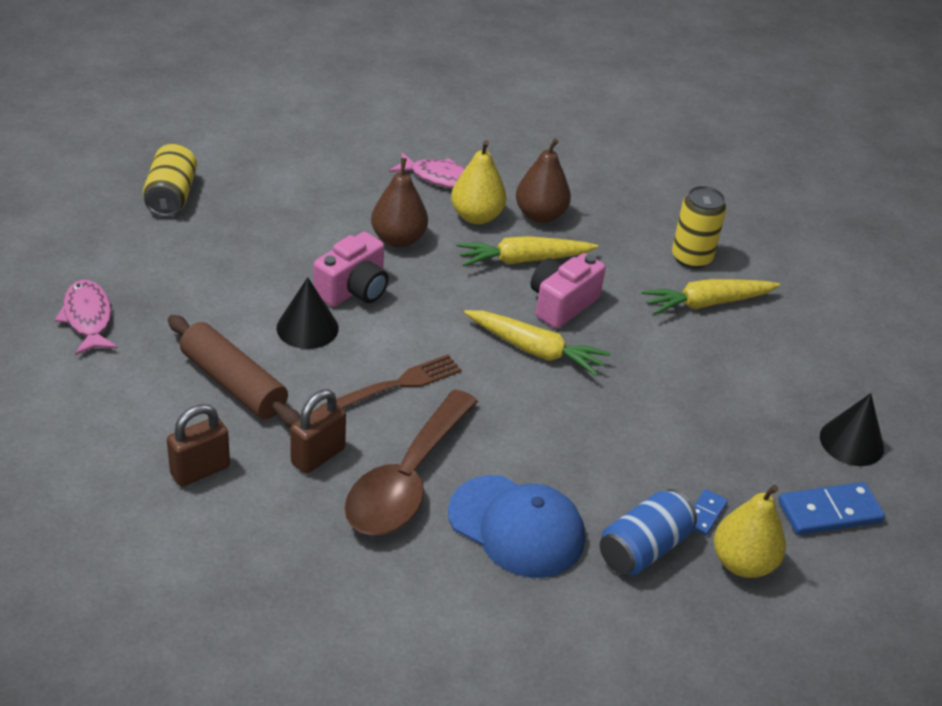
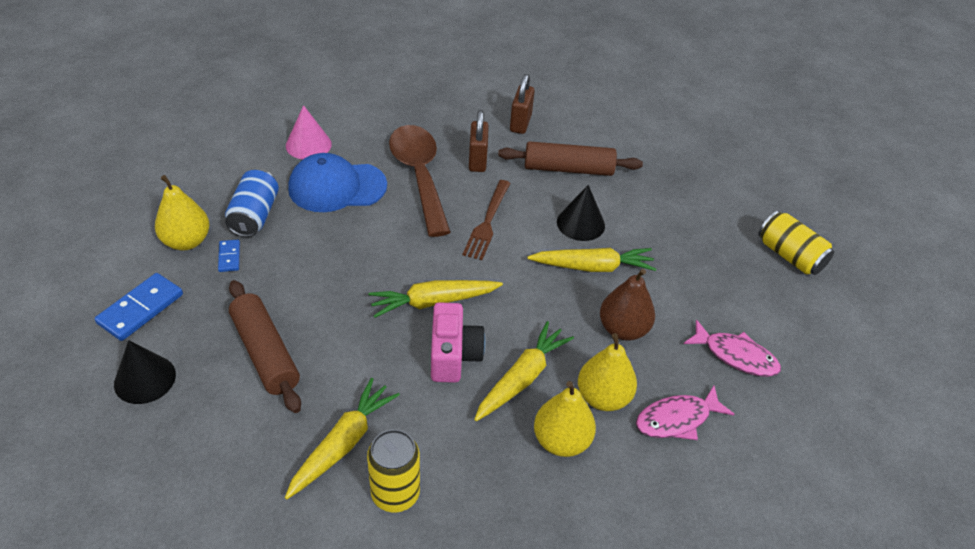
camera: 140 degrees right, 5 degrees up
(88, 318) = (686, 155): pink fish -> pink fish (736, 356)
(353, 290) = (593, 267): pink camera -> yellow carrot
(498, 614) = (308, 145): none -> pink cone
(540, 215) = (561, 441): brown pear -> yellow pear
(727, 400) = (265, 353): none -> brown rolling pin

